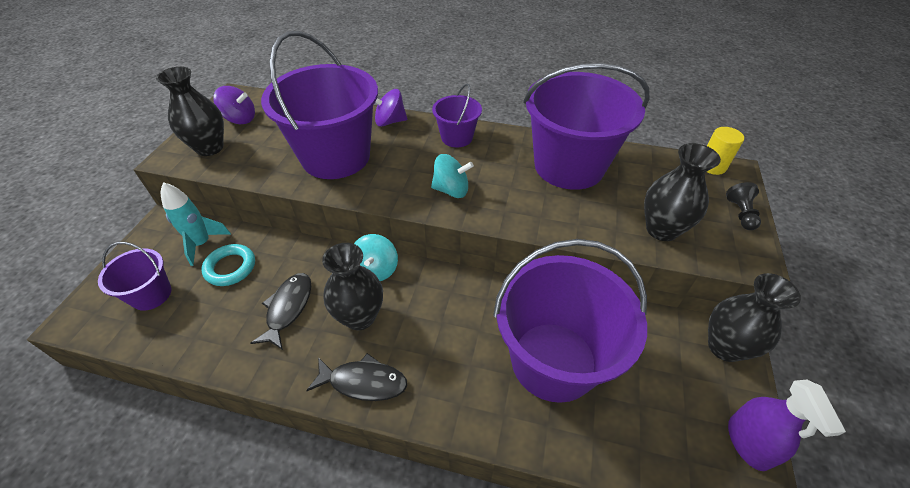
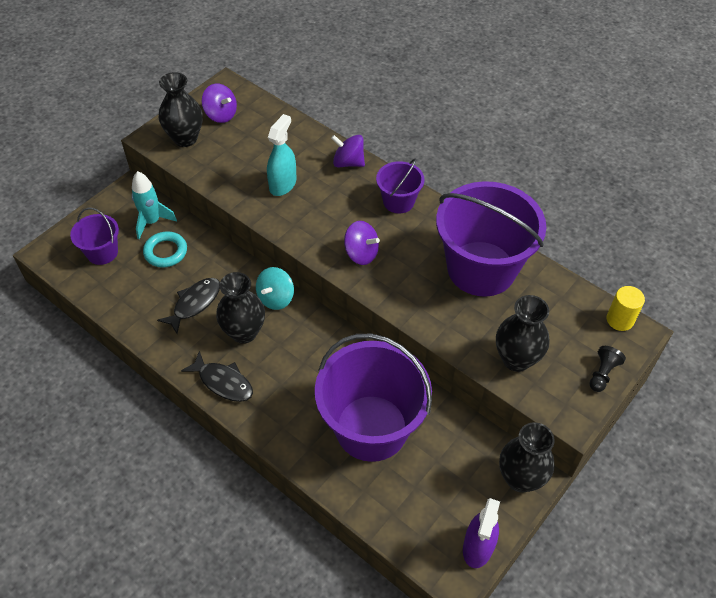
camera: 25 degrees right, 5 degrees up
(336, 156) = (283, 184): purple bucket -> turquoise spray bottle
(451, 190) = (361, 254): turquoise spinning top -> purple spinning top

